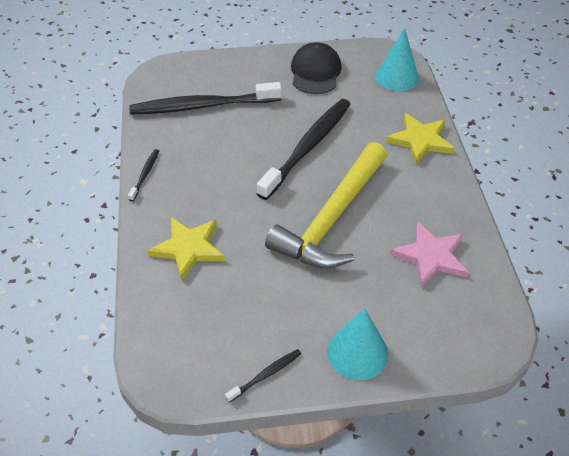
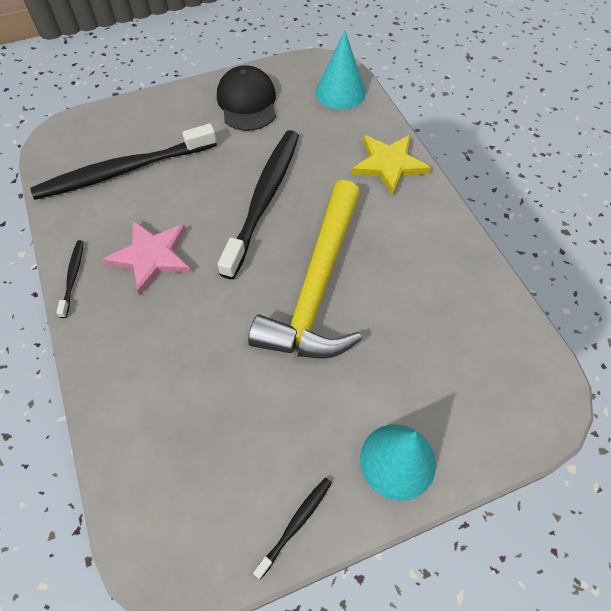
camera: 15 degrees left, 10 degrees up
(188, 248) = (153, 367): yellow star -> none
(430, 256) = (443, 309): pink star -> pink star (151, 257)

